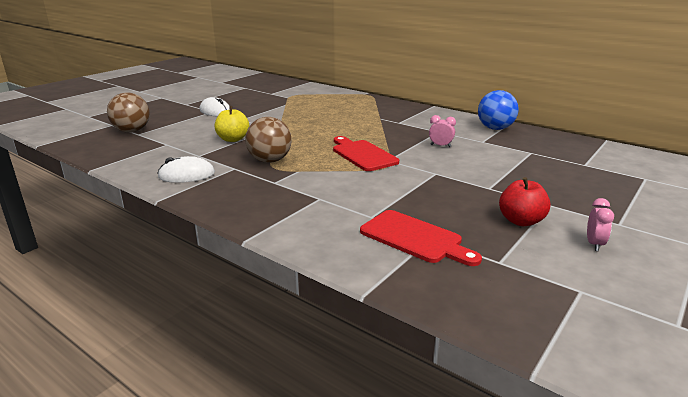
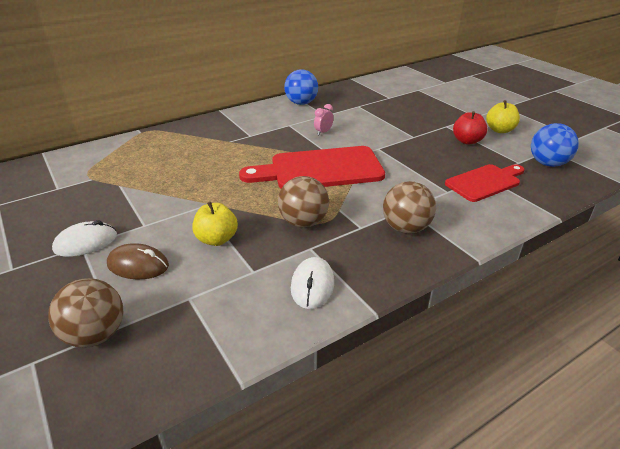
camera: 70 degrees left, 10 degrees up
(196, 126) = (138, 265): none -> brown mouse
(283, 201) = (406, 228): none -> brown ball
(362, 154) = (320, 169): red cutting board -> red cutting board, size x1.61
(524, 287) = (547, 163): none -> blue ball
(594, 244) = (500, 130): pink clock -> yellow apple

